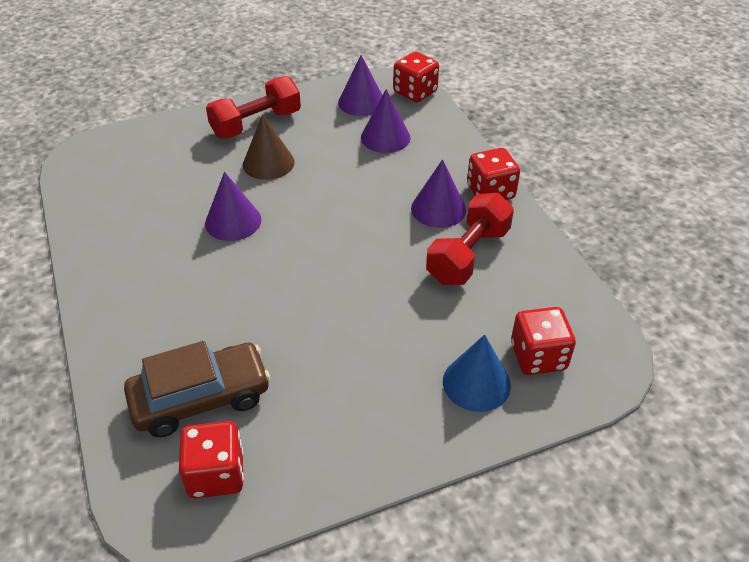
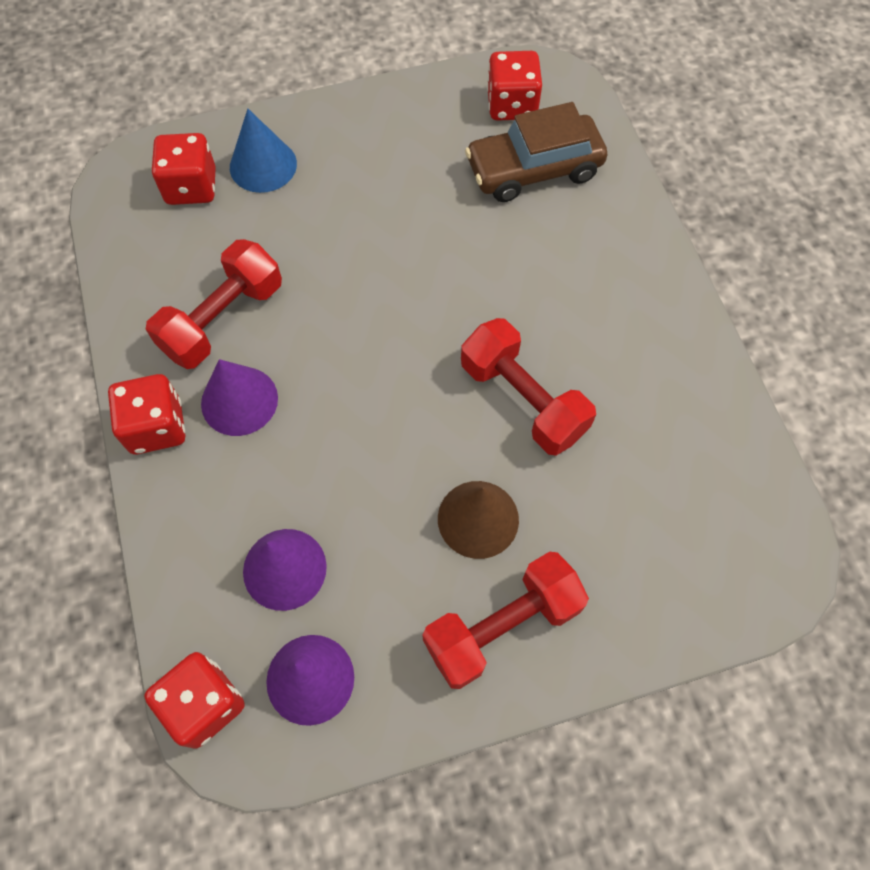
camera: 175 degrees left, 20 degrees up
(233, 221) = (523, 400): purple cone -> red dumbbell

